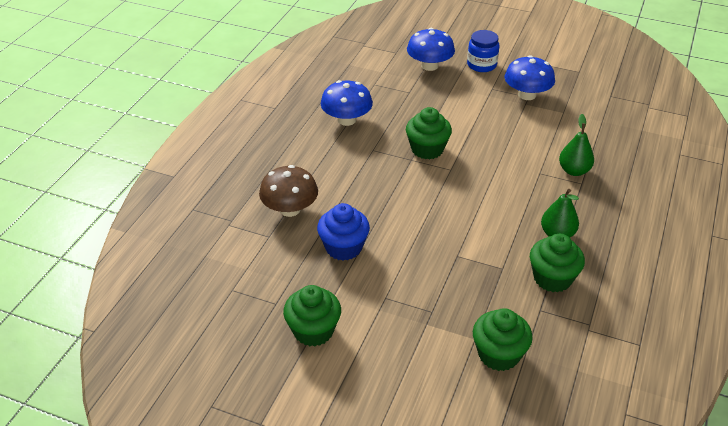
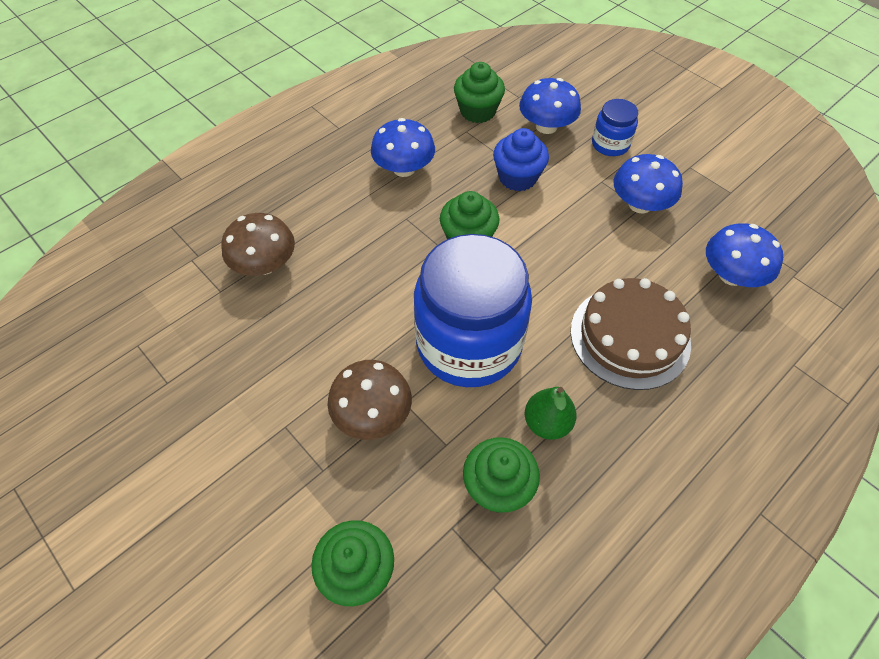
camera: 25 degrees right, 15 degrees up
(313, 331) = (179, 437): green cupcake -> green cupcake (477, 111)
(343, 247) = (286, 338): blue cupcake -> blue cupcake (517, 177)
(441, 269) = (372, 414): none -> brown mushroom
(474, 208) = (469, 344): none -> blue jar
(574, 171) = (630, 336): green pear -> brown cake
(611, 118) = (731, 275): none -> blue mushroom

